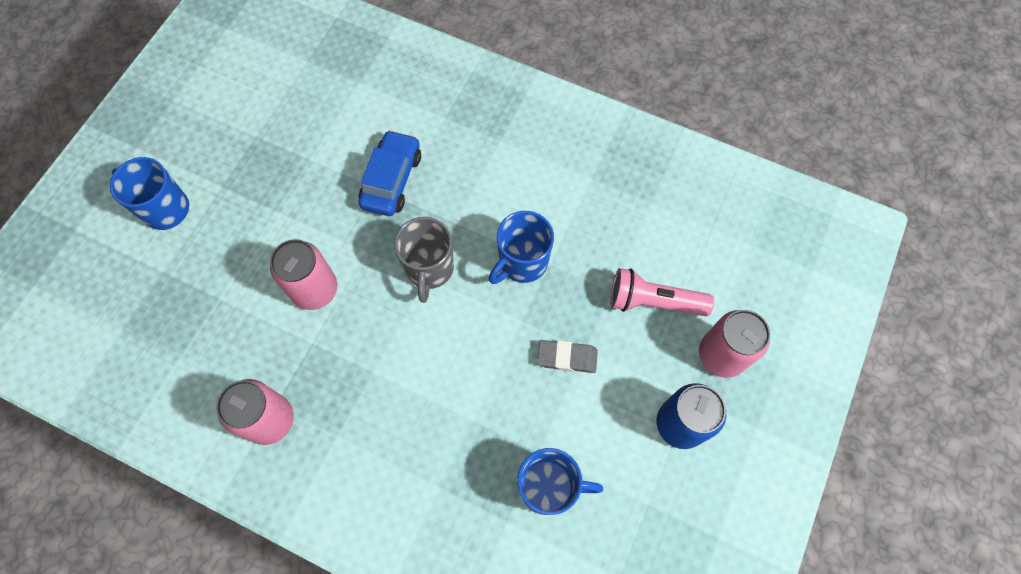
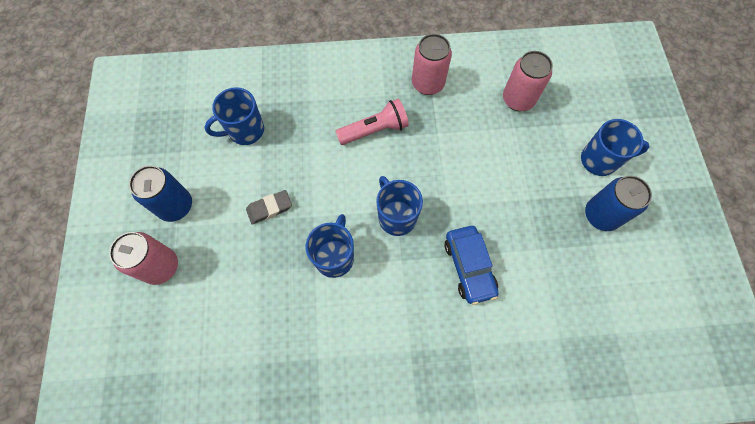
camera: 150 degrees right, 0 degrees up
(220, 156) = (601, 215): none -> blue can
(315, 289) = (460, 163): pink can -> pink can (518, 99)
(429, 269) = (396, 217): grey mug -> blue mug
(653, 301) = (225, 279): pink flashlight -> pink flashlight (374, 130)

